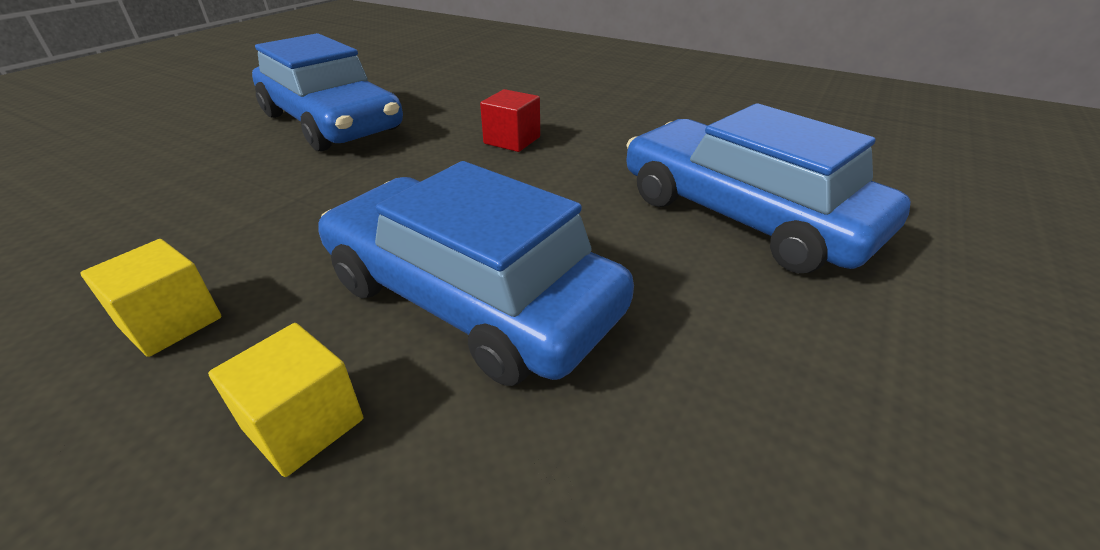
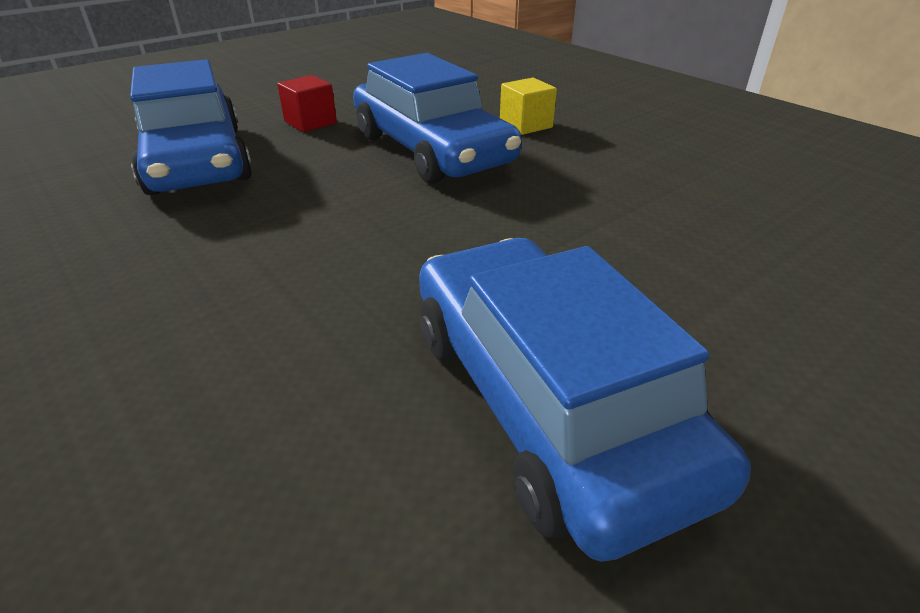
camera: 160 degrees left, 0 degrees up
(171, 322) = (616, 166): yellow cube -> none
(512, 140) = (282, 281): red cube -> red cube (310, 122)

